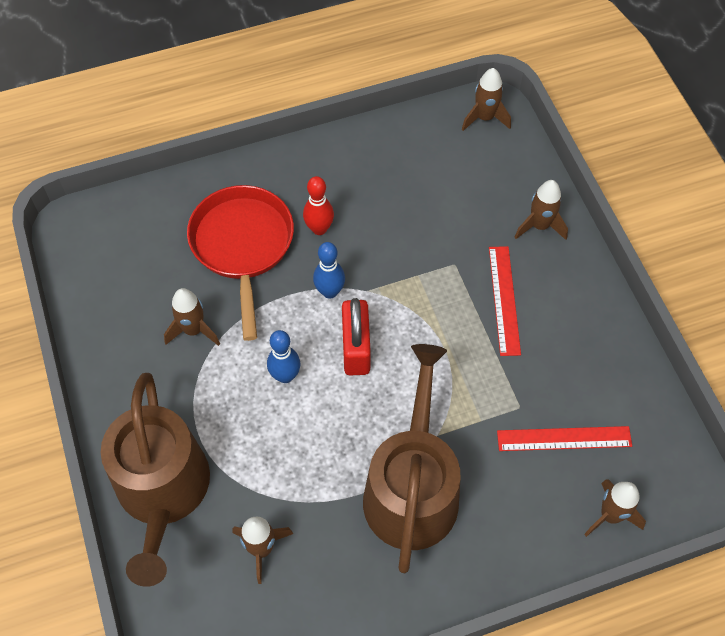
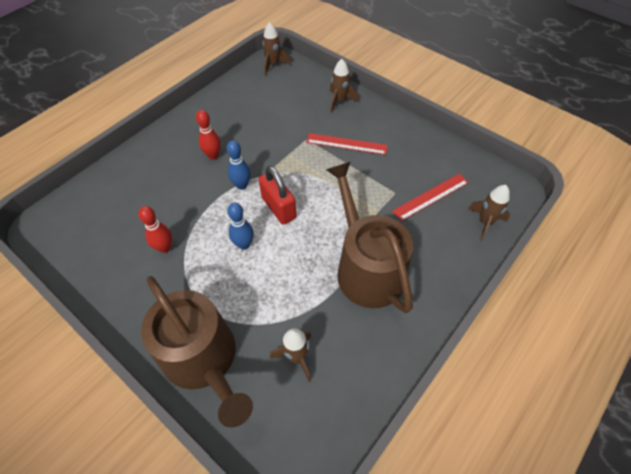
camera: 30 degrees left, 5 degrees down
(193, 330) = (165, 248): brown rocket -> red bowling pin
(243, 246) = (169, 185): red pan -> none
(504, 300) = (346, 144): red ruler -> red ruler turned 45 degrees counterclockwise

